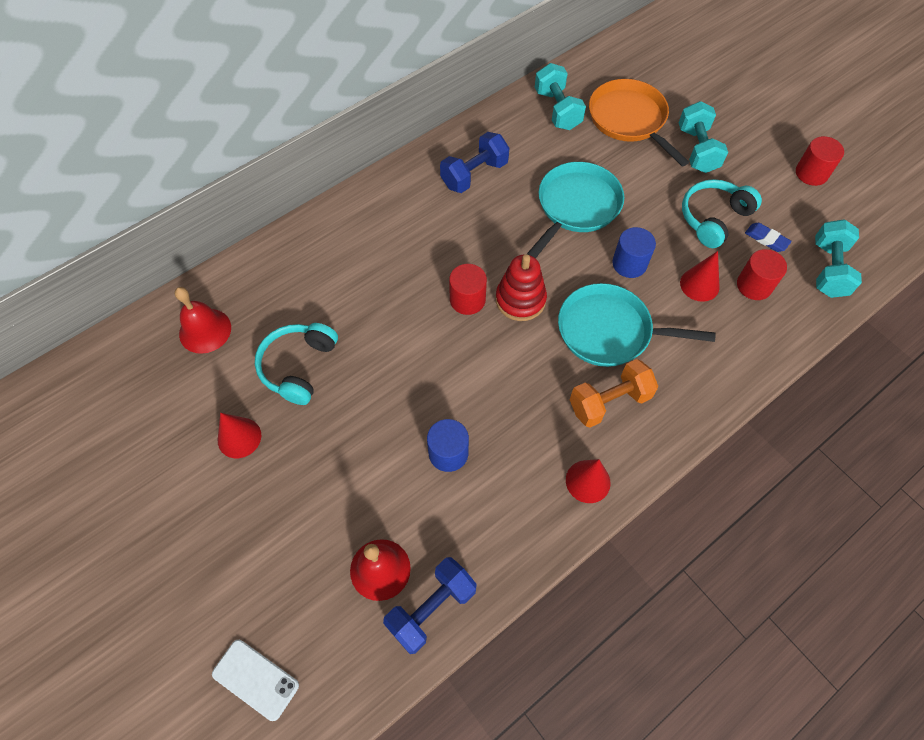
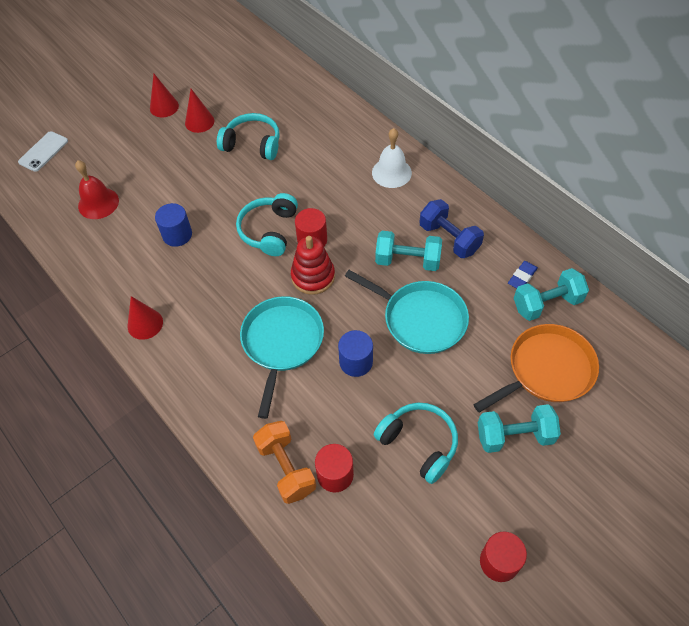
camera: 90 degrees right, 5 degrees down
(205, 330) = (283, 92): red bell -> none
(373, 218) = (391, 172): none -> white bell
(431, 608) = (67, 232): blue dumbbell -> none
(450, 345) = (269, 230): none -> turquoise headphones
(609, 401) = (212, 341): orange dumbbell -> orange dumbbell (286, 468)
(699, 284) = (334, 422): red cone -> red cone (164, 107)
(766, 239) = (395, 495): blue eraser -> blue eraser (522, 277)
(828, 269) = (359, 557): turquoise dumbbell -> turquoise dumbbell (407, 260)

